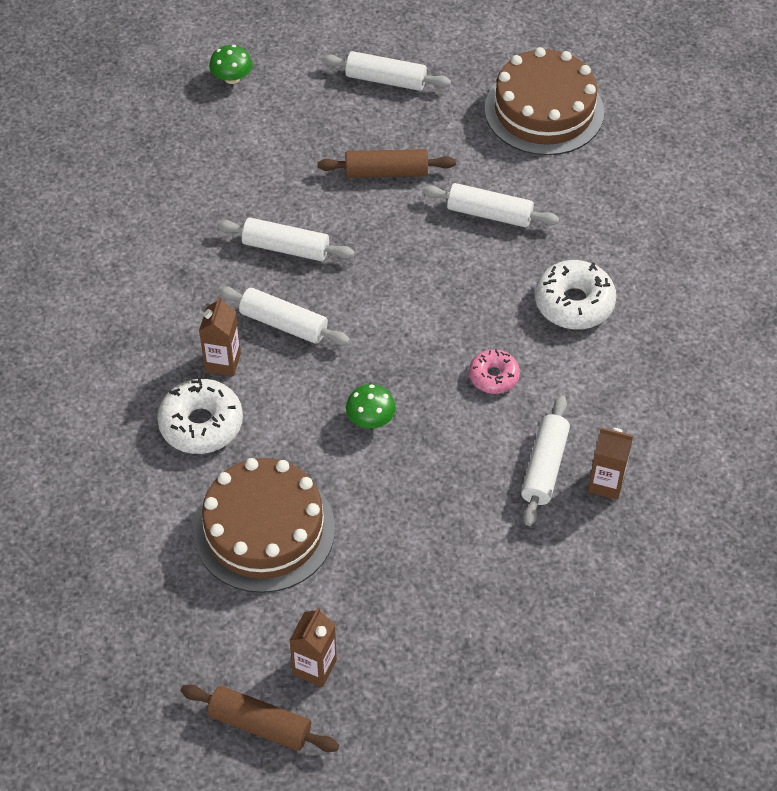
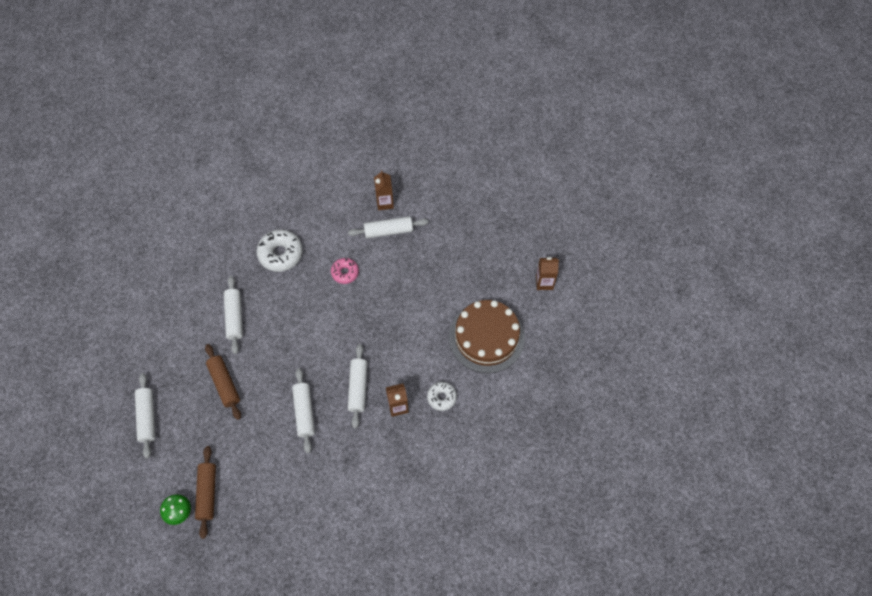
camera: 115 degrees left, 10 degrees up
(201, 424) = (441, 397): white donut -> white donut, size x0.61
(260, 725) = (583, 292): brown rolling pin -> brown rolling pin (207, 493)
(370, 419) = (398, 318): green mushroom -> none
(544, 110) = (142, 319): brown cake -> none

